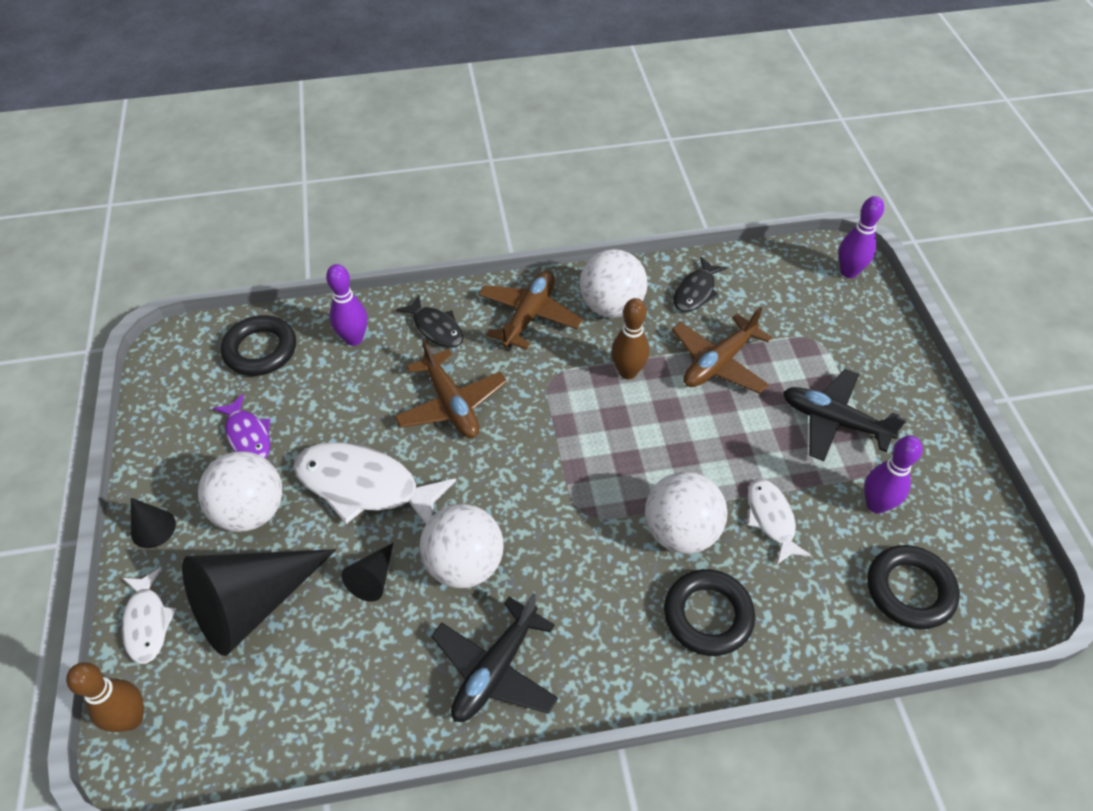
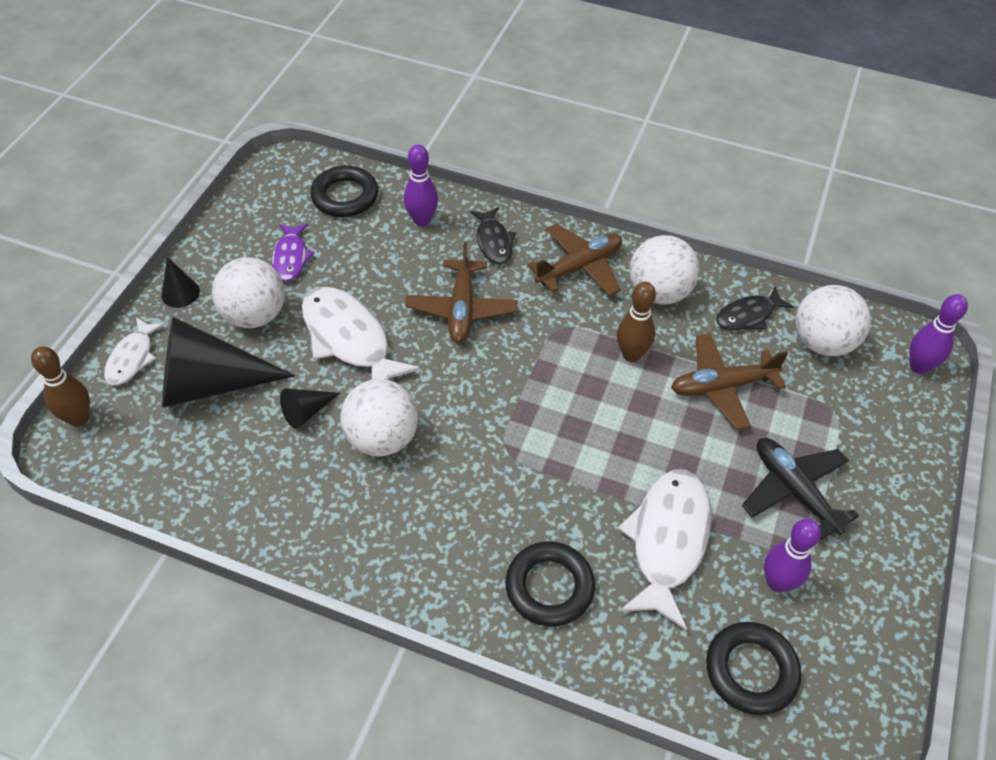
camera: 30 degrees right, 0 degrees up
(495, 669) = (348, 530): black plane -> none
(681, 531) = (578, 508): white ball -> white ball (822, 342)
(771, 518) = (667, 541): white fish -> white fish, size x1.77

